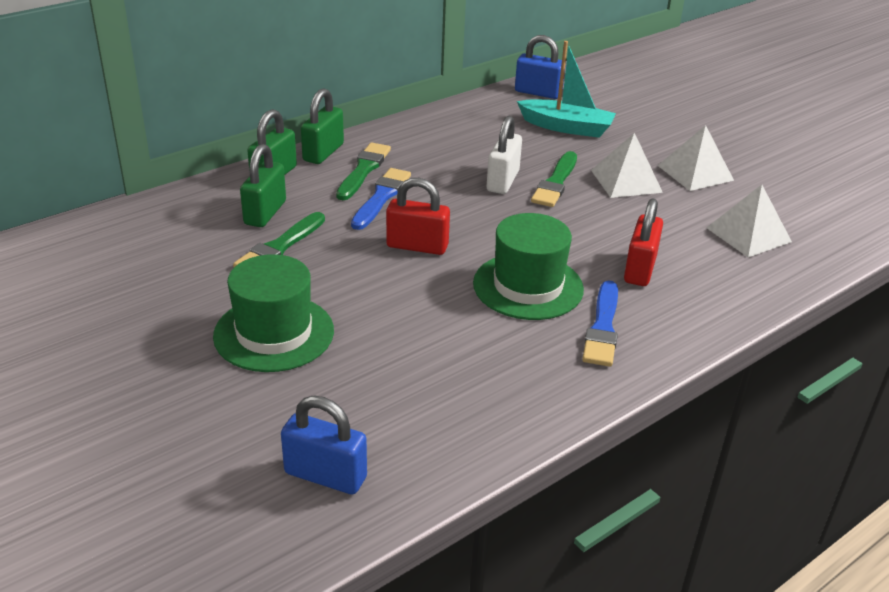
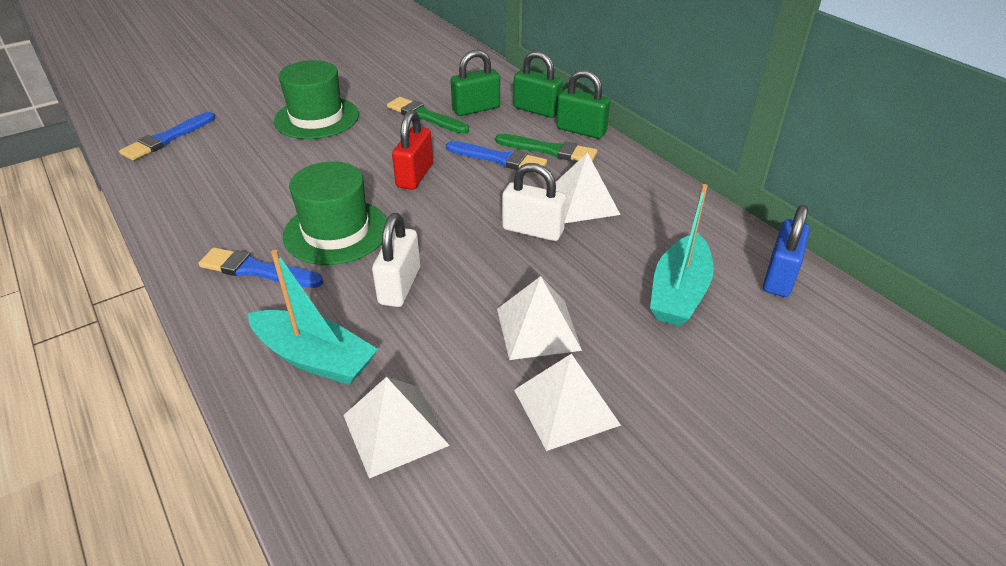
camera: 95 degrees right, 5 degrees up
(265, 213) = (476, 109): green padlock -> green padlock turned 45 degrees counterclockwise
(325, 475) = (167, 139): blue padlock -> blue brush
(455, 157) = (582, 202): none -> white pyramid
(555, 182) = (531, 268): green brush -> none
(598, 243) = (400, 286): none -> white padlock
(639, 269) = (343, 310): red padlock -> none
(700, 277) = (314, 358): none -> turquoise boat

